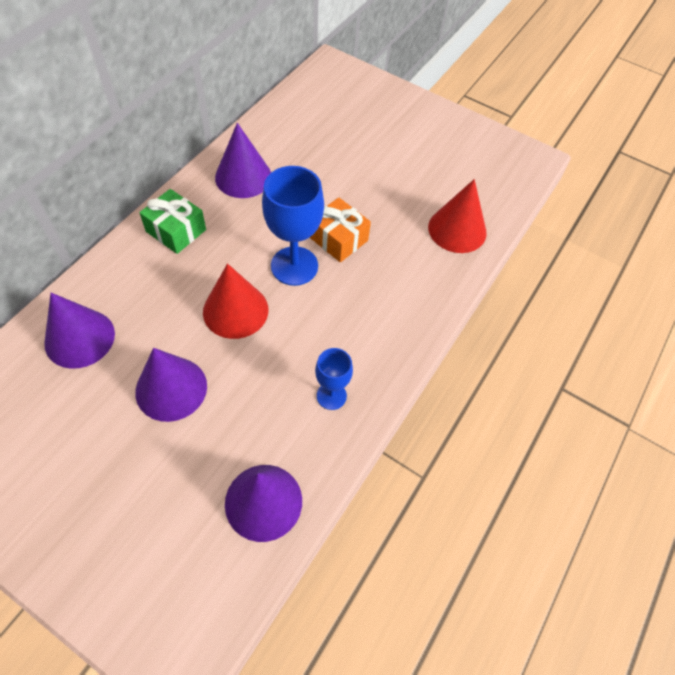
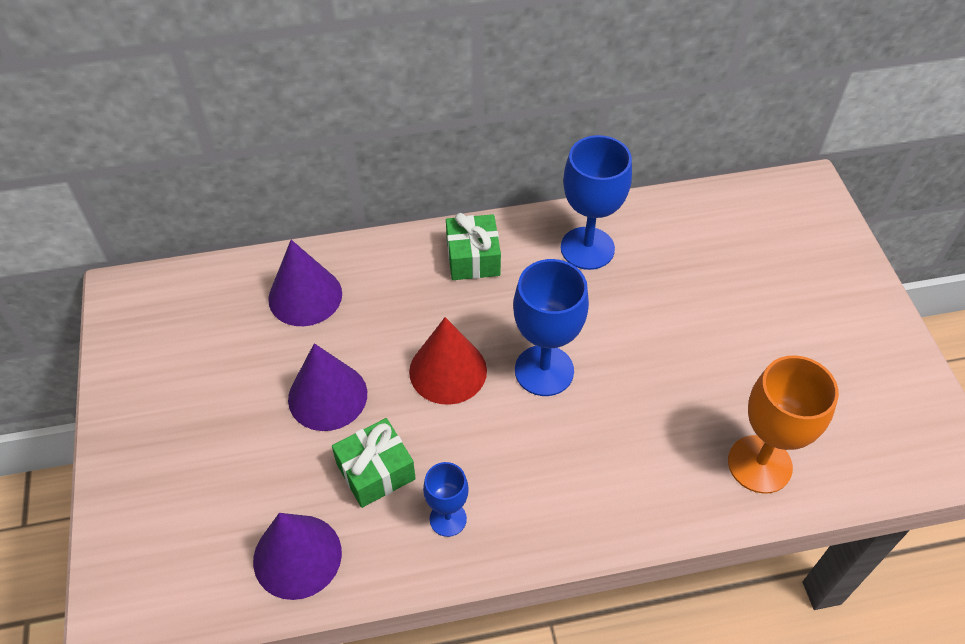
camera: 50 degrees right, 5 degrees down
(243, 177) = (587, 248): purple cone -> blue goblet
(257, 407) = (376, 471): none -> green gift
(338, 239) = (616, 377): orange gift -> none
(457, 229) = (759, 464): red cone -> orange goblet

